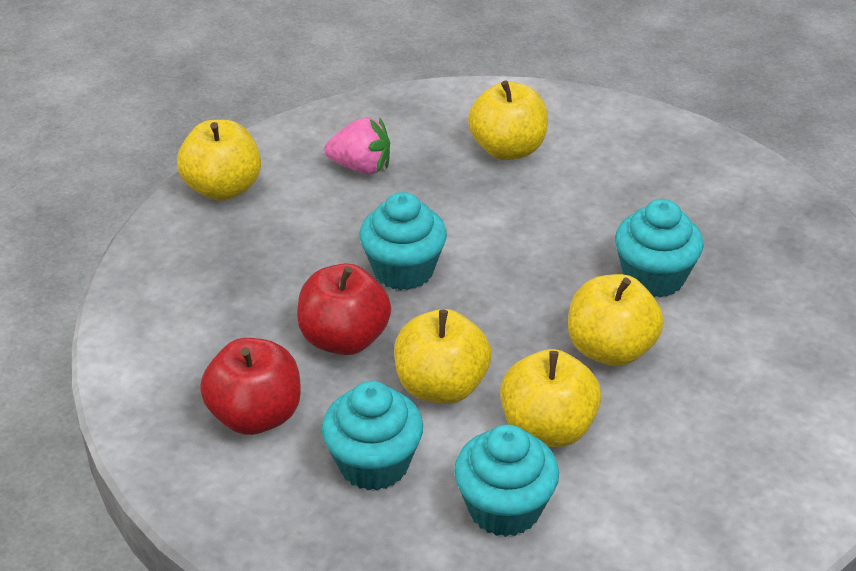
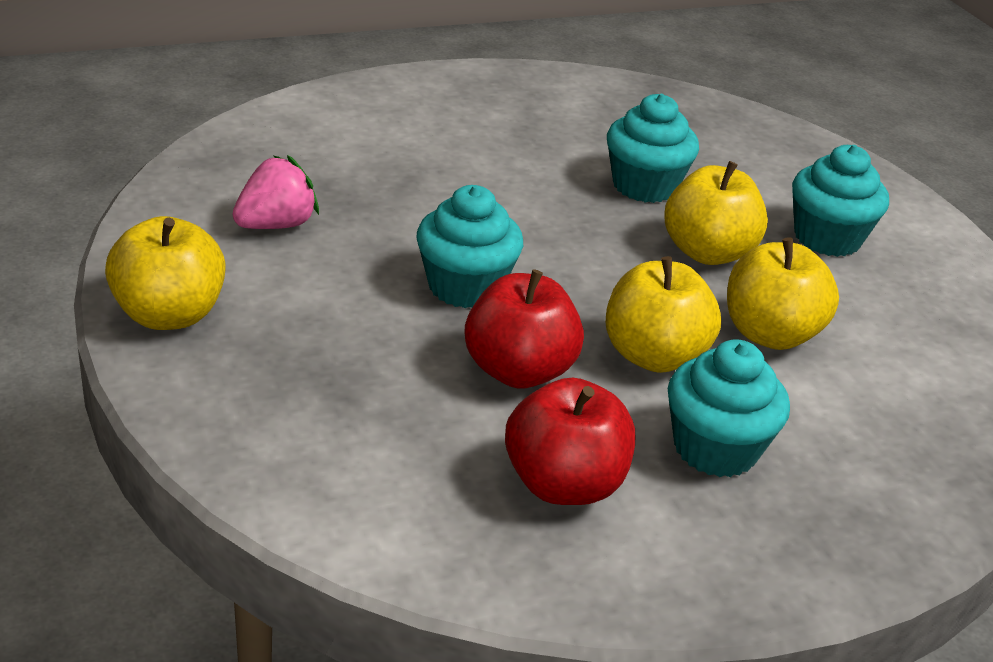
camera: 55 degrees left, 5 degrees down
(504, 508) = (846, 409): turquoise cupcake -> turquoise cupcake (827, 238)
(507, 149) = (378, 148): yellow apple -> none

